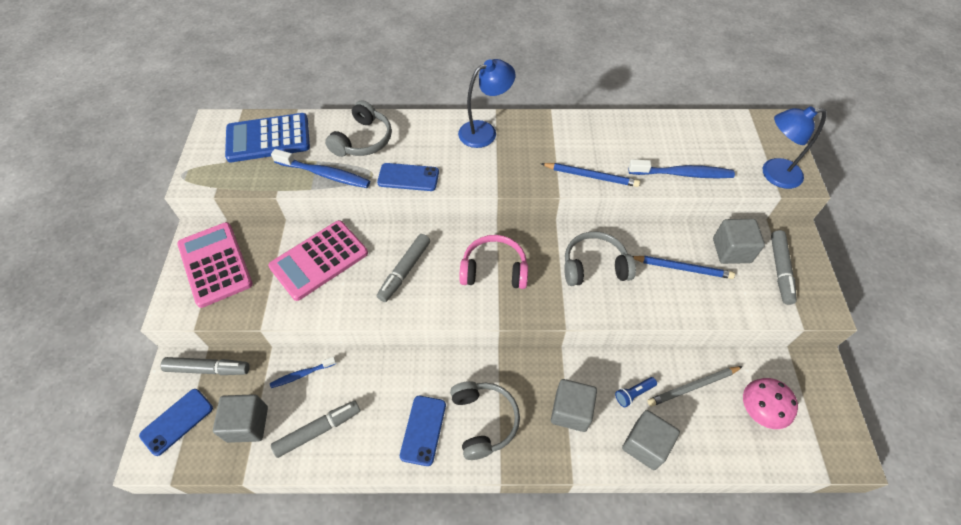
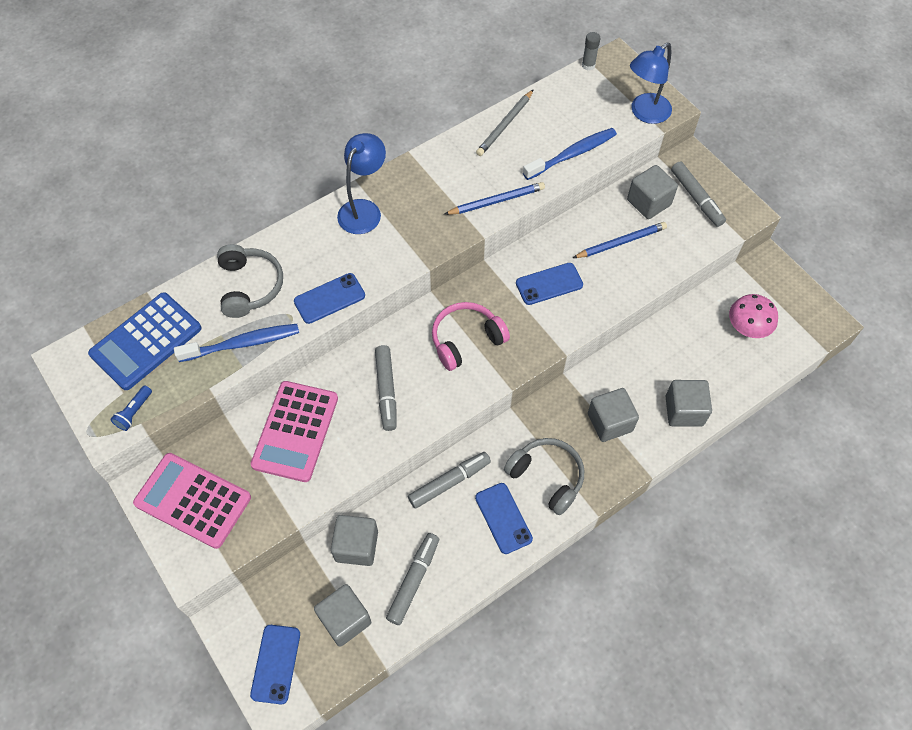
camera: 35 degrees left, 5 degrees up
(208, 369) = (261, 602): grey marker -> grey marker (449, 482)
(302, 374) = (356, 546): blue toothbrush -> grey cube
(594, 266) = (549, 284): grey headphones -> blue phone
(633, 394) = (647, 375): blue flashlight -> blue flashlight (134, 412)
(693, 387) = (688, 340): grey pencil -> grey pencil (505, 125)
(747, 116) = (588, 65): none -> grey glue stick

